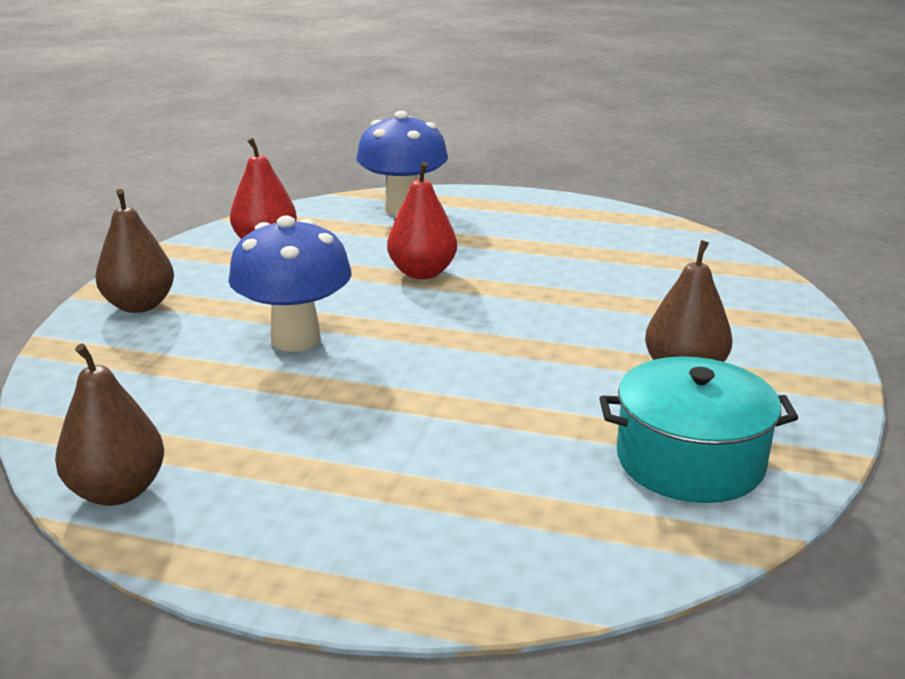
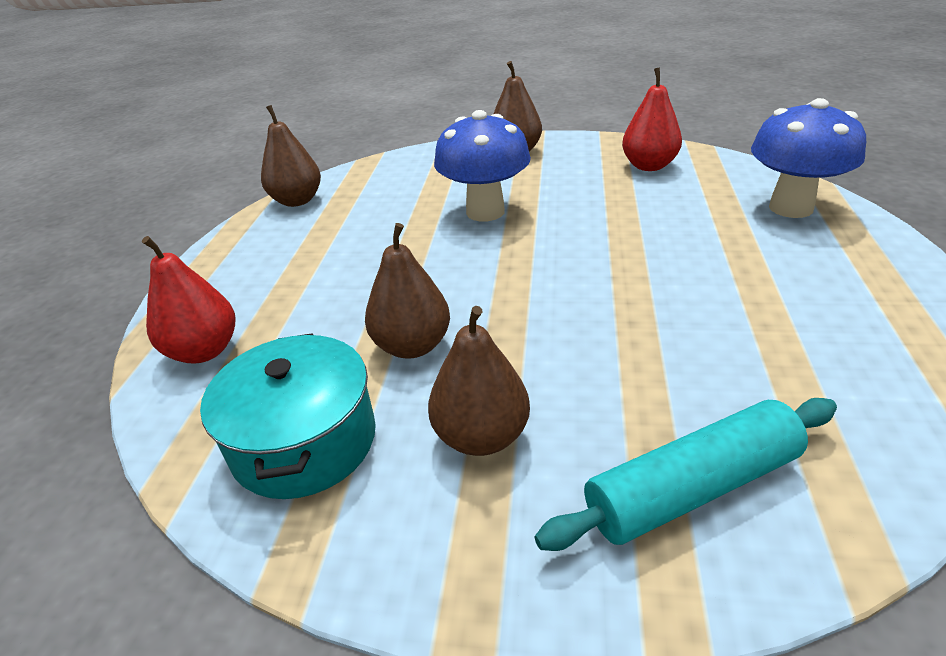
camera: 85 degrees right, 10 degrees up
(422, 273) = (638, 243): red pear -> red pear (204, 351)
(554, 398) = (412, 346): none -> brown pear
(731, 304) = (692, 488): none -> turquoise rolling pin

